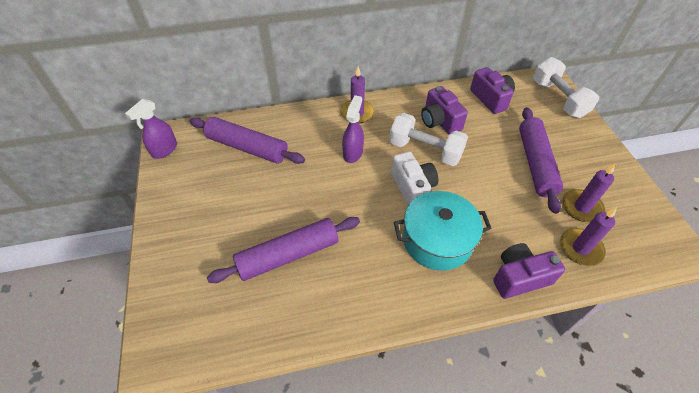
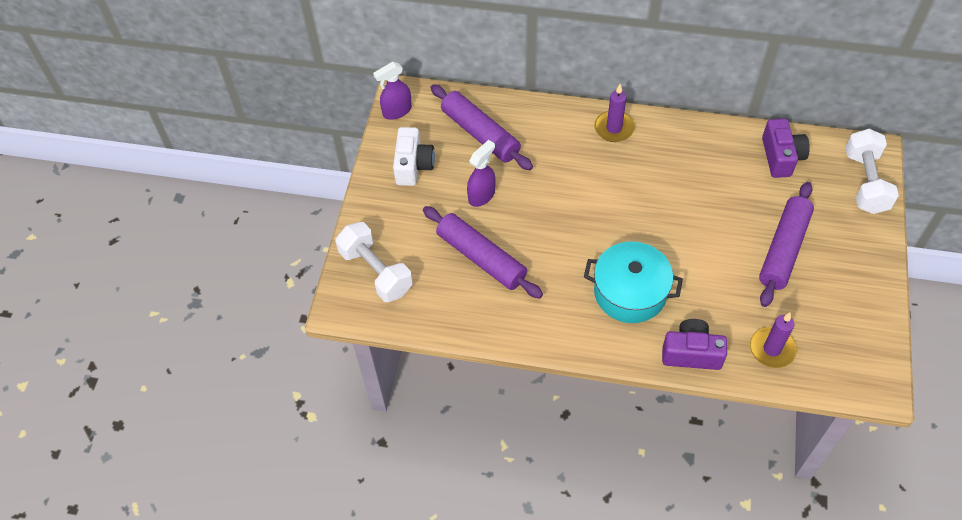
camera: 25 degrees right, 5 degrees up
(288, 255) = (481, 258): purple rolling pin -> purple rolling pin turned 45 degrees clockwise
(353, 153) = (588, 174): purple spray bottle -> purple spray bottle (482, 195)
(413, 188) = (633, 232): white camera -> white camera (413, 165)
(425, 150) = (668, 196): white dumbbell -> white dumbbell (376, 272)
(439, 121) = (703, 166): purple camera -> none
(581, 207) = (802, 311): purple candle -> none

